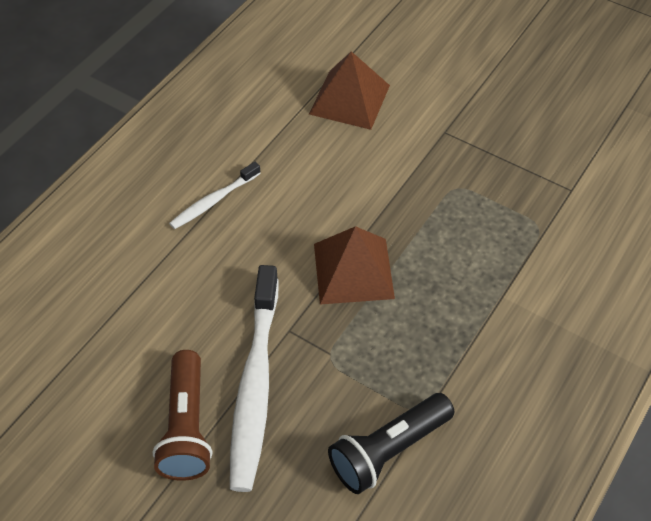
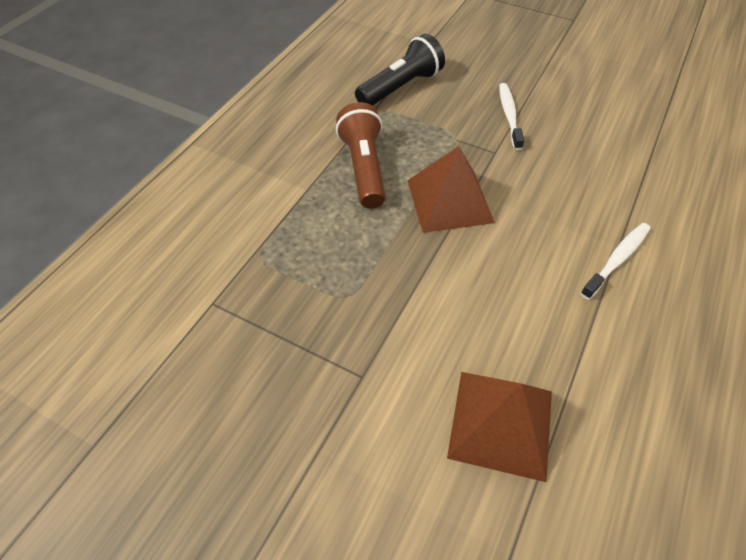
camera: 175 degrees right, 0 degrees up
(187, 427) = (549, 91): brown flashlight -> brown flashlight (363, 168)
(255, 385) = (509, 116): white toothbrush -> white toothbrush, size x0.52

